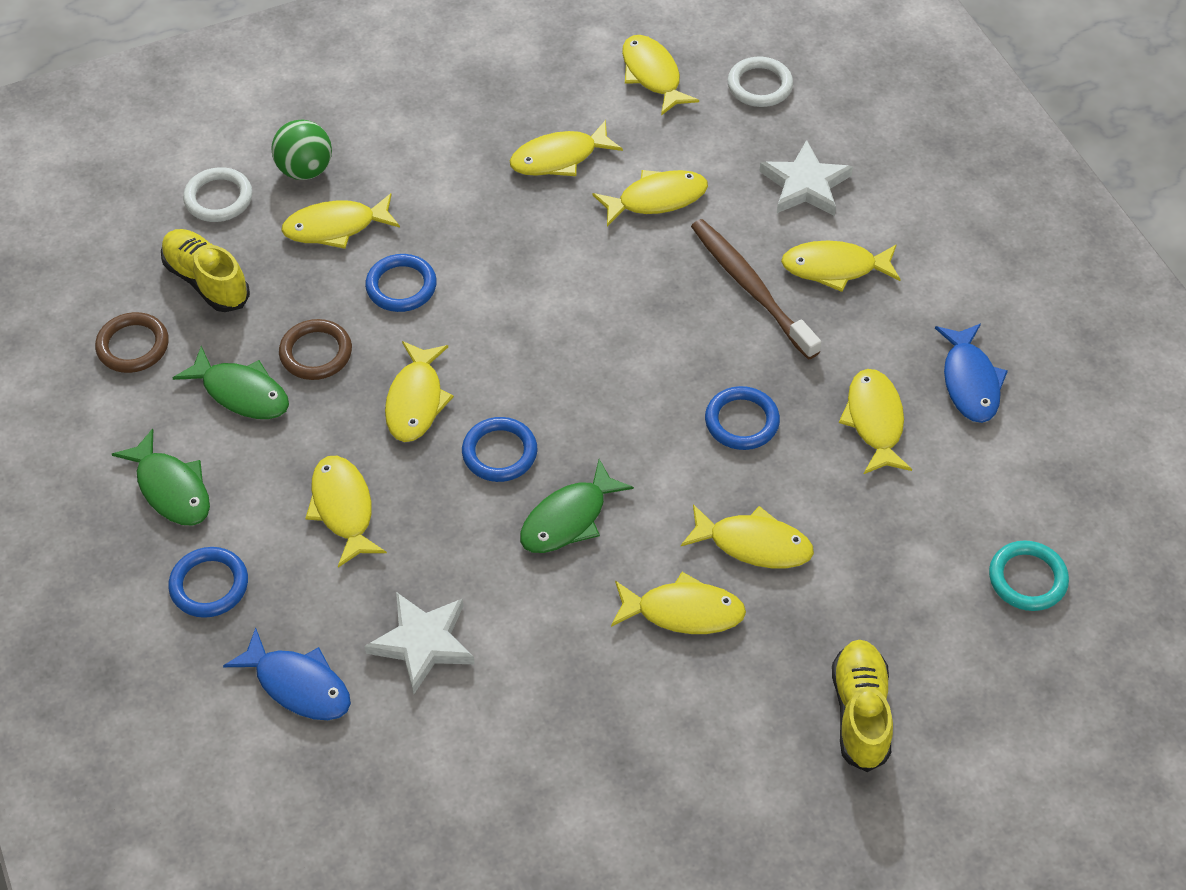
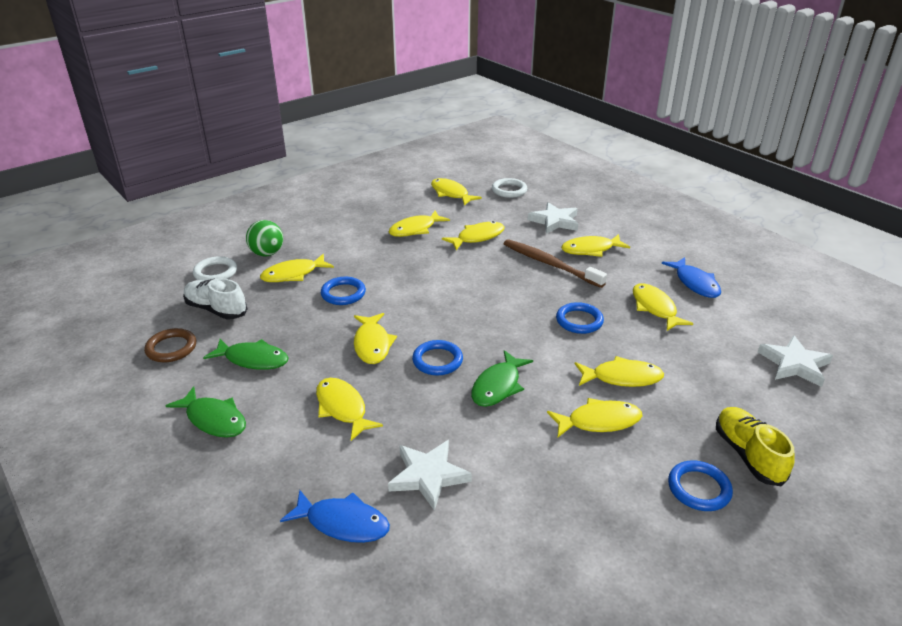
camera: 15 degrees left, 20 degrees down
(207, 281) = (216, 309): yellow shoe -> white shoe
(209, 585) = (255, 472): blue ring -> blue ring (699, 488)
(316, 353) = (298, 332): brown ring -> none
(1027, 578) = (794, 364): turquoise ring -> white star

